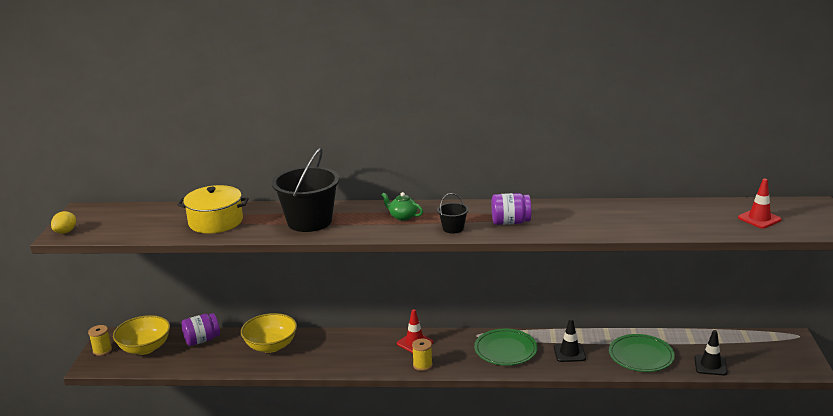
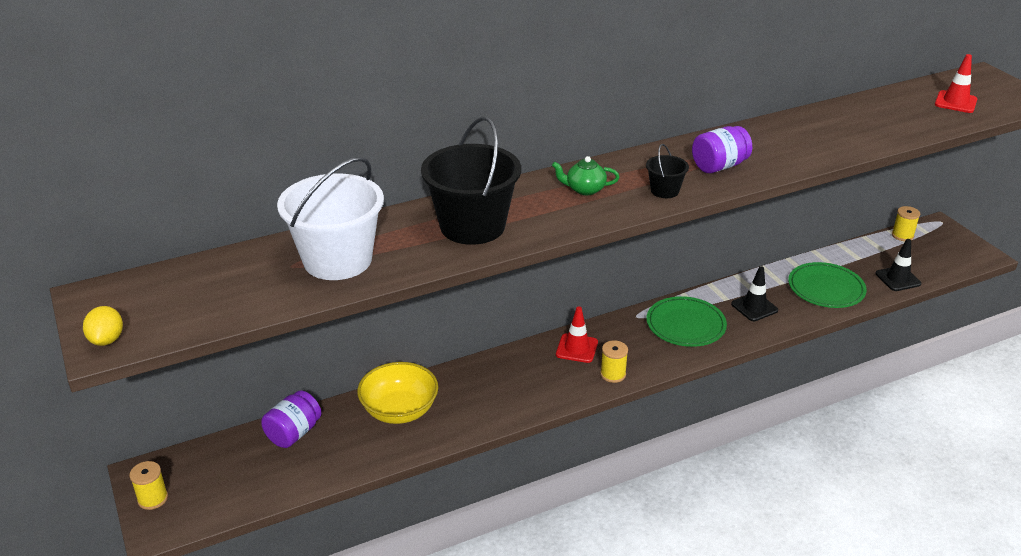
camera: 30 degrees left, 10 degrees up
(145, 348) = (218, 473): yellow bowl -> none
(216, 222) = (337, 260): yellow pot -> white bucket
(750, 337) = (902, 235): none -> yellow spool

